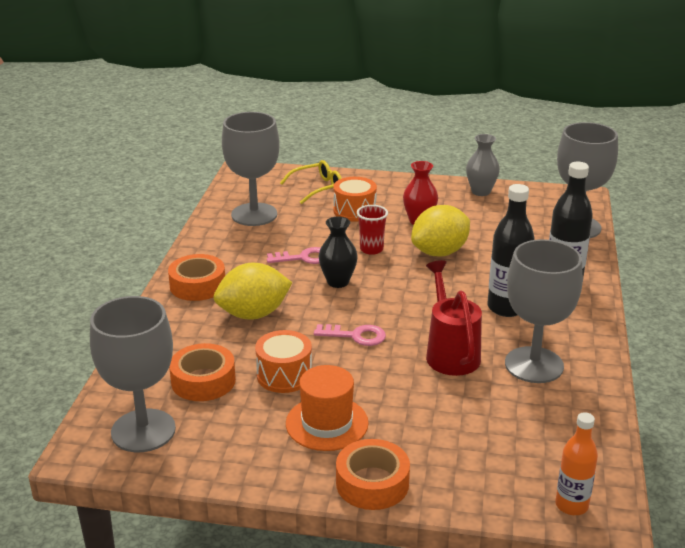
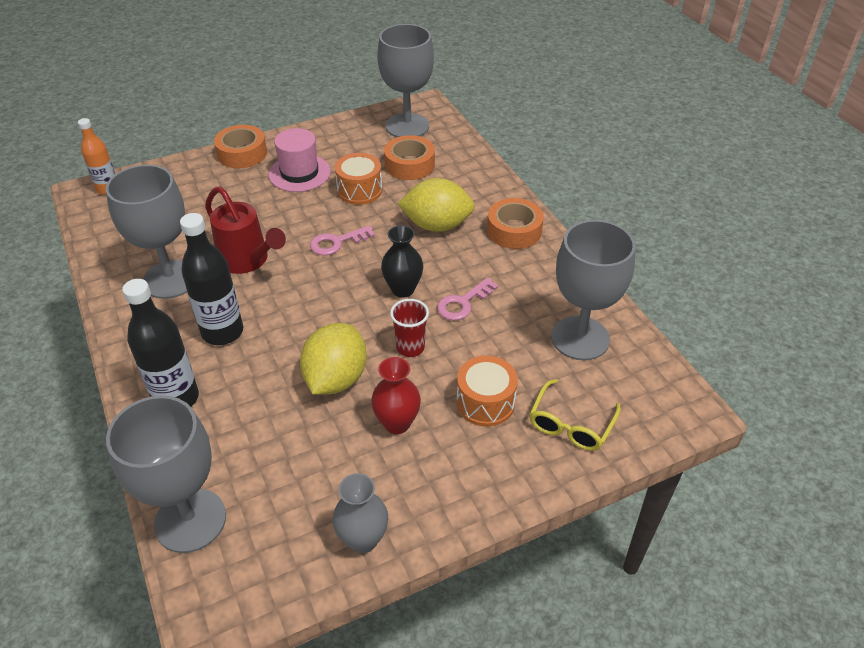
camera: 145 degrees right, 15 degrees up
(253, 314) = (437, 225): yellow lemon -> yellow lemon turned 60 degrees clockwise
(327, 423) = (299, 173): orange hat -> pink hat

